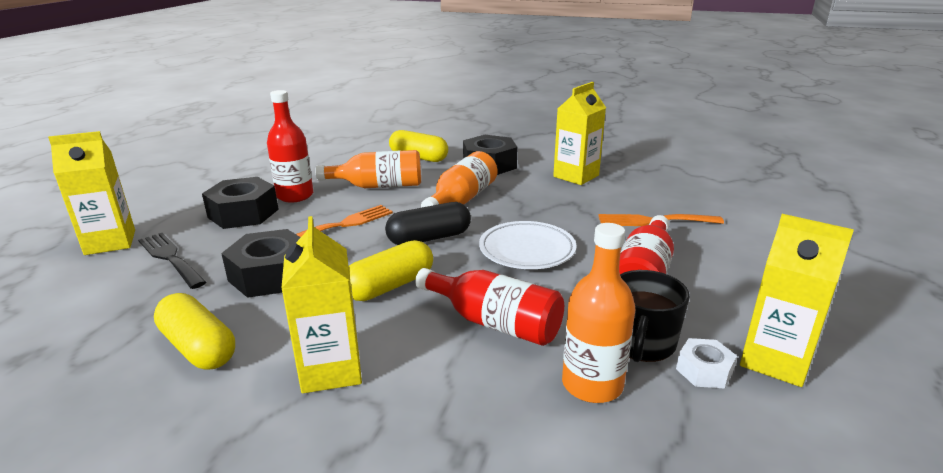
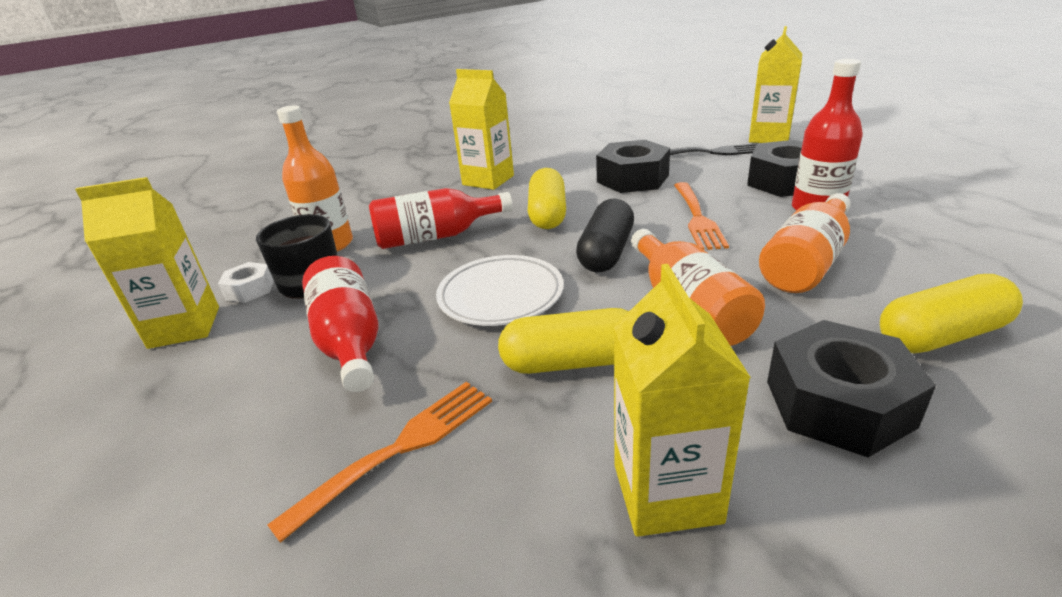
camera: 135 degrees right, 5 degrees up
(199, 347) = (569, 154): yellow capsule -> yellow capsule (572, 362)

